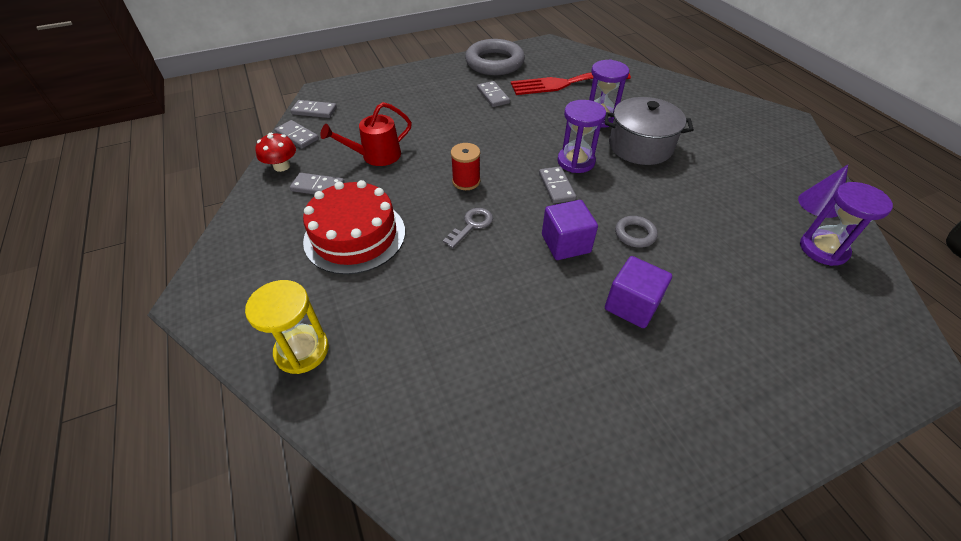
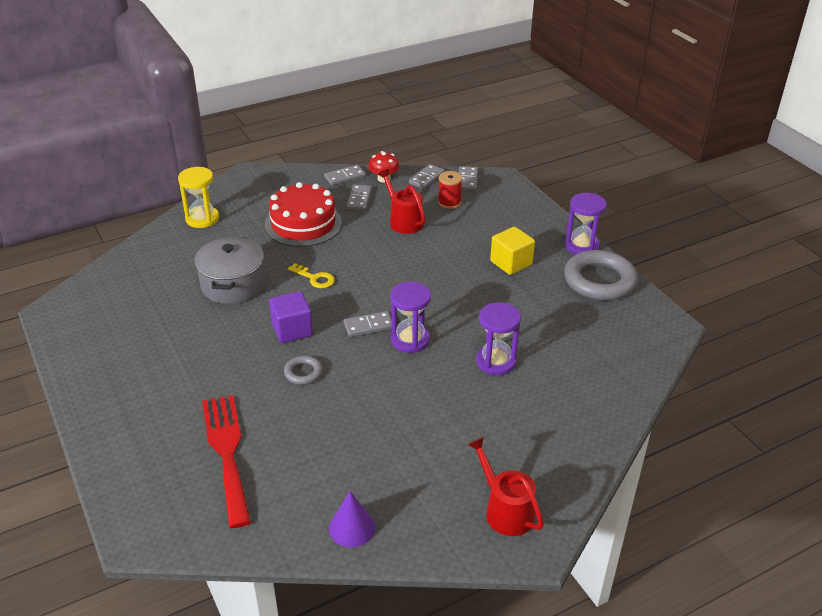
camera: 85 degrees right, 10 degrees down
(464, 99) = (511, 263): none -> yellow cube
(466, 181) = (372, 272): red spool -> red spool (449, 202)
(471, 225) = (314, 278): grey key -> yellow key
(493, 96) = (523, 282): grey domino -> grey domino (345, 177)
(564, 83) = (567, 336): red fork -> red fork (227, 452)
(632, 305) = (222, 363): purple cube -> none
(640, 146) = (444, 390): grey pot -> grey pot (233, 285)
(761, 128) = (505, 510): none -> red watering can
(823, 249) = (279, 509): purple hourglass -> purple hourglass (581, 246)

